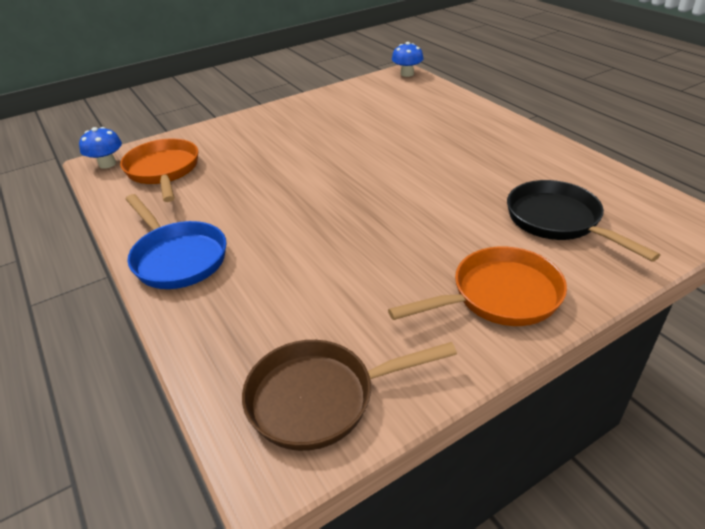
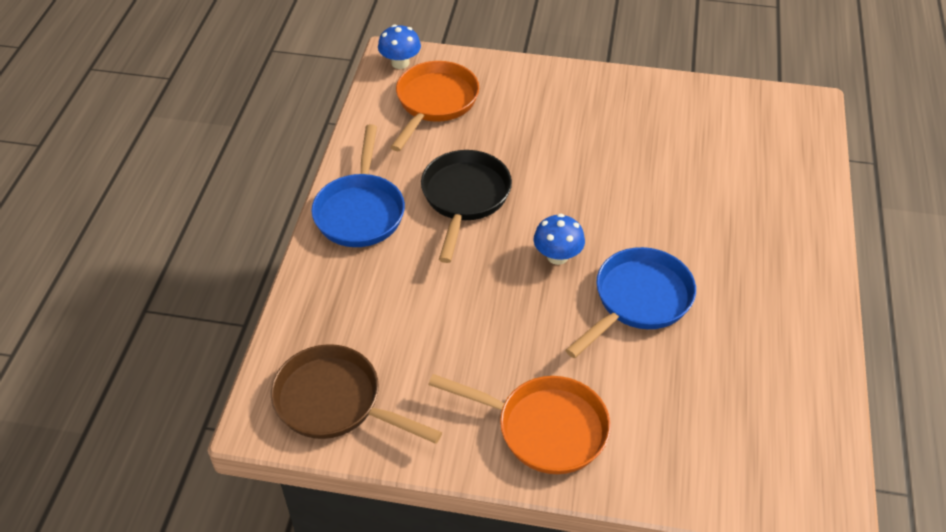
camera: 40 degrees right, 10 degrees up
(407, 74) = (812, 109): blue mushroom -> blue mushroom (557, 256)
(447, 193) = (638, 300): none -> blue pan
(558, 221) = (694, 404): black pan -> black pan (464, 198)

